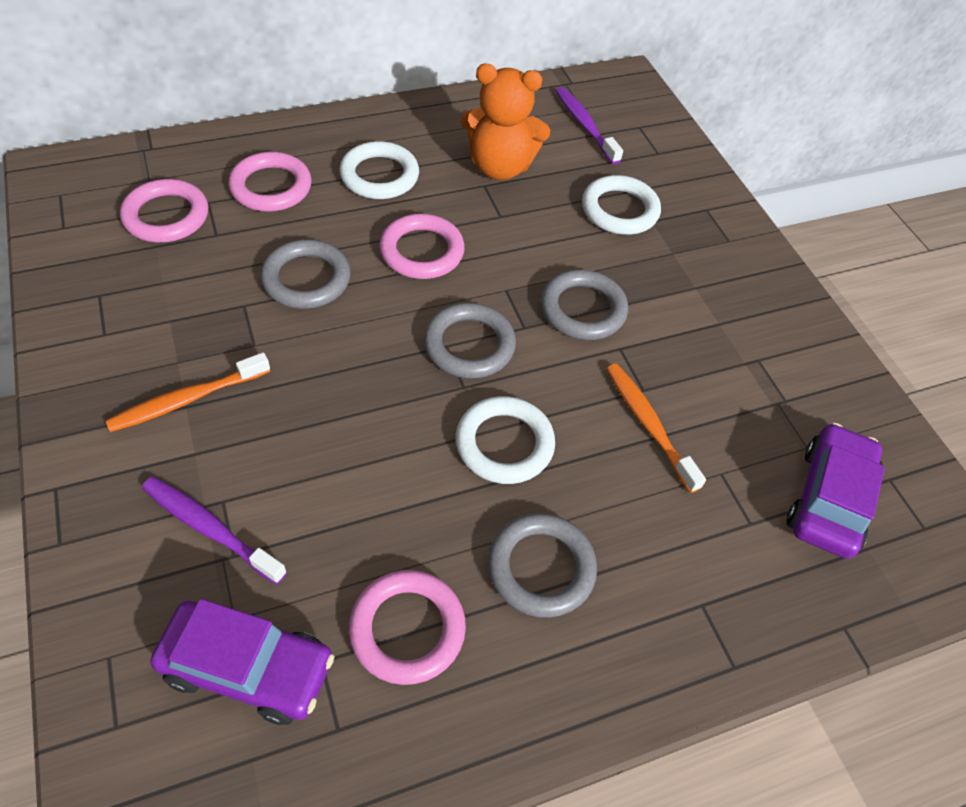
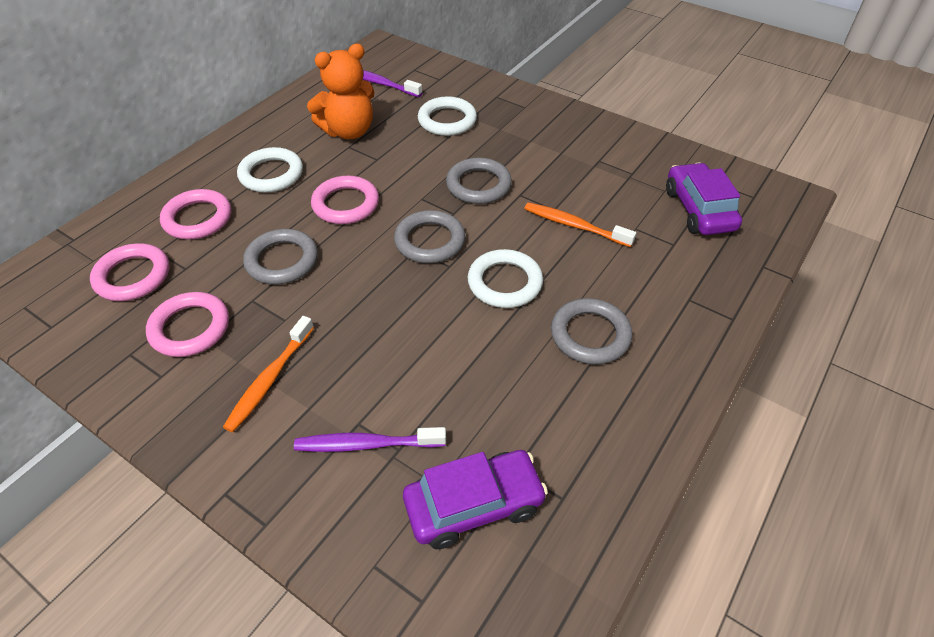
camera: 30 degrees left, 5 degrees down
(407, 629) = (548, 417): pink ring -> pink ring (190, 328)

